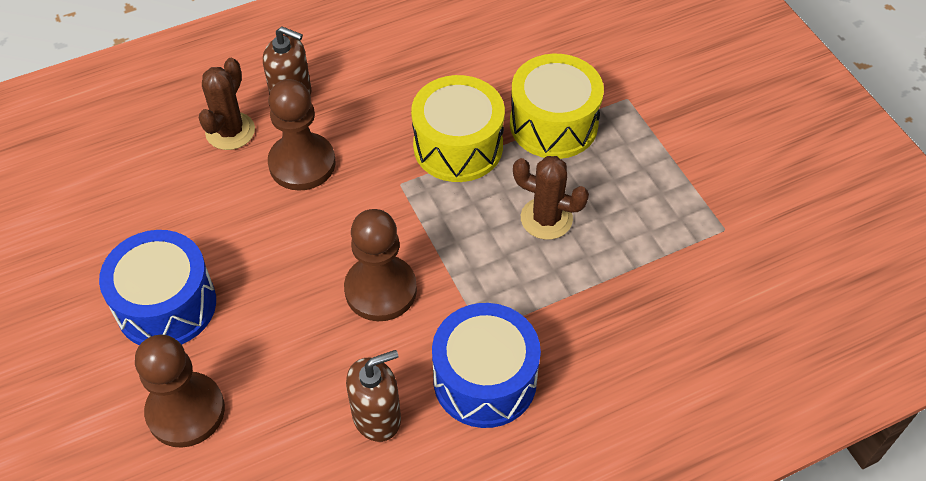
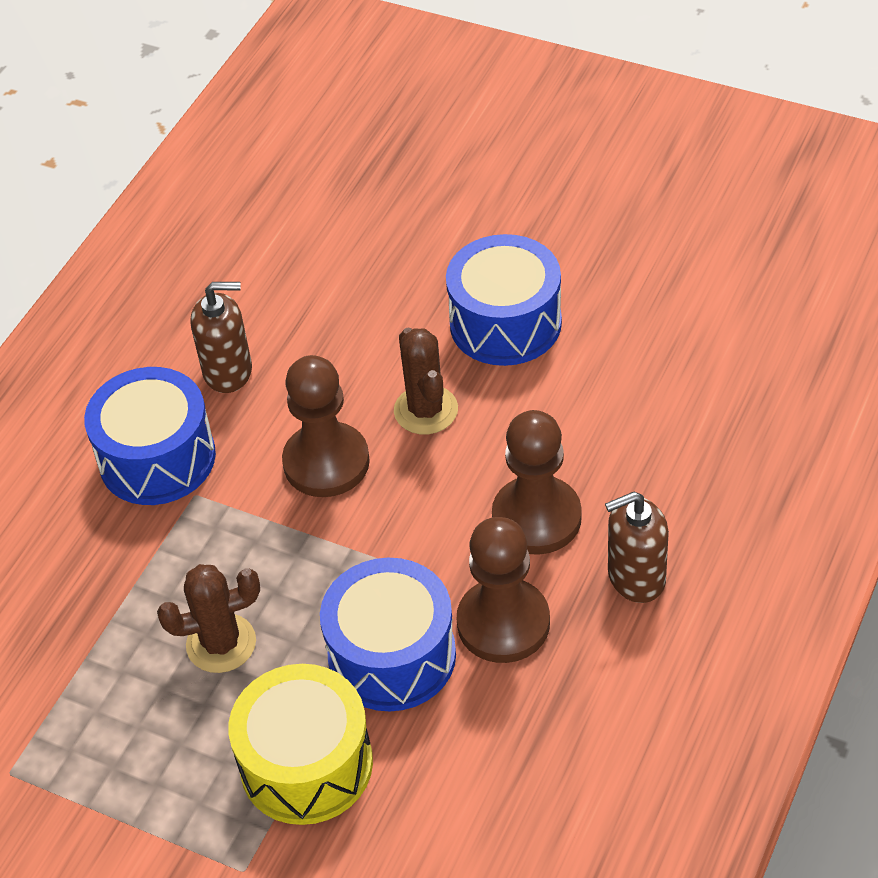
camera: 145 degrees right, 5 degrees down
(186, 411) = (392, 274): brown pawn -> brown pawn (503, 623)
(230, 131) = (651, 496): brown cactus -> brown cactus (426, 410)
(377, 417) = (228, 371): brown soap dispenser -> brown soap dispenser turned 120 degrees counterclockwise
(458, 146) = (392, 655): yellow drum -> blue drum

